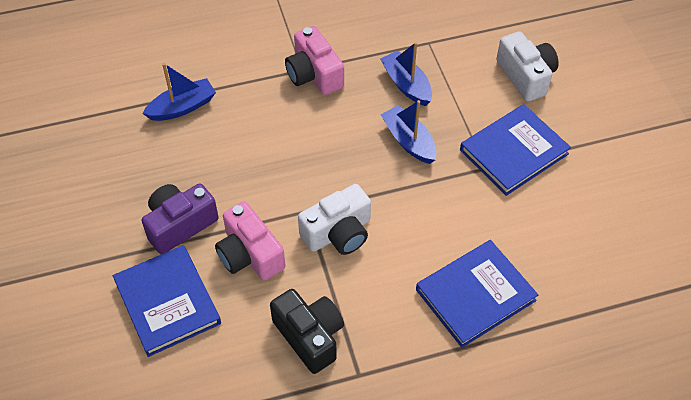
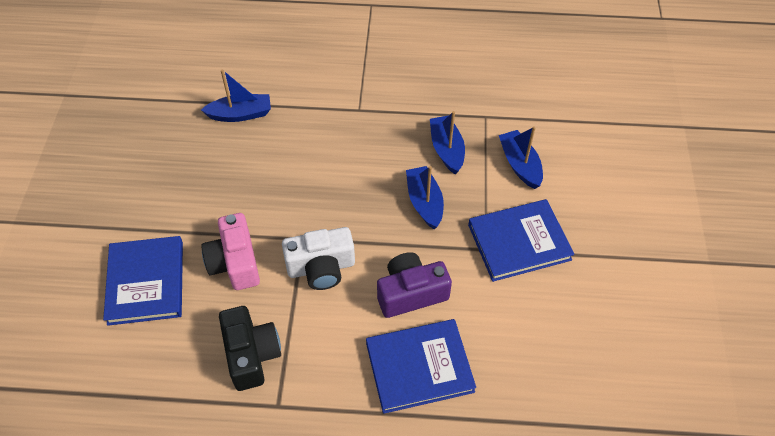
camera: 20 degrees right, 0 degrees up
(180, 225) = (189, 217): purple camera -> purple camera (411, 293)
(314, 74) = (367, 117): pink camera -> none
(482, 79) = (520, 164): none -> blue boat
(526, 76) = (564, 173): white camera -> none

